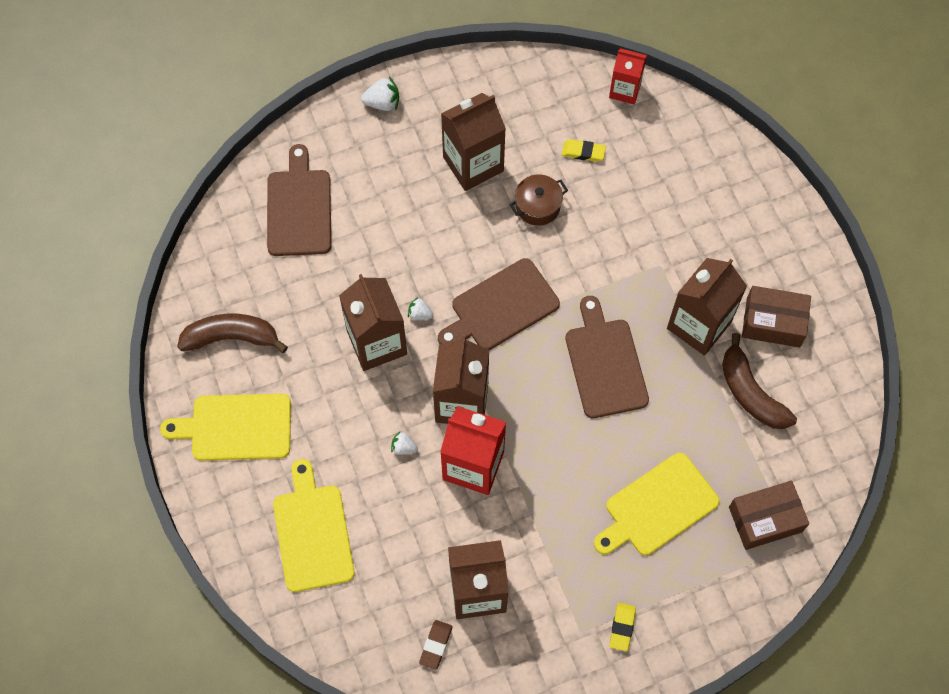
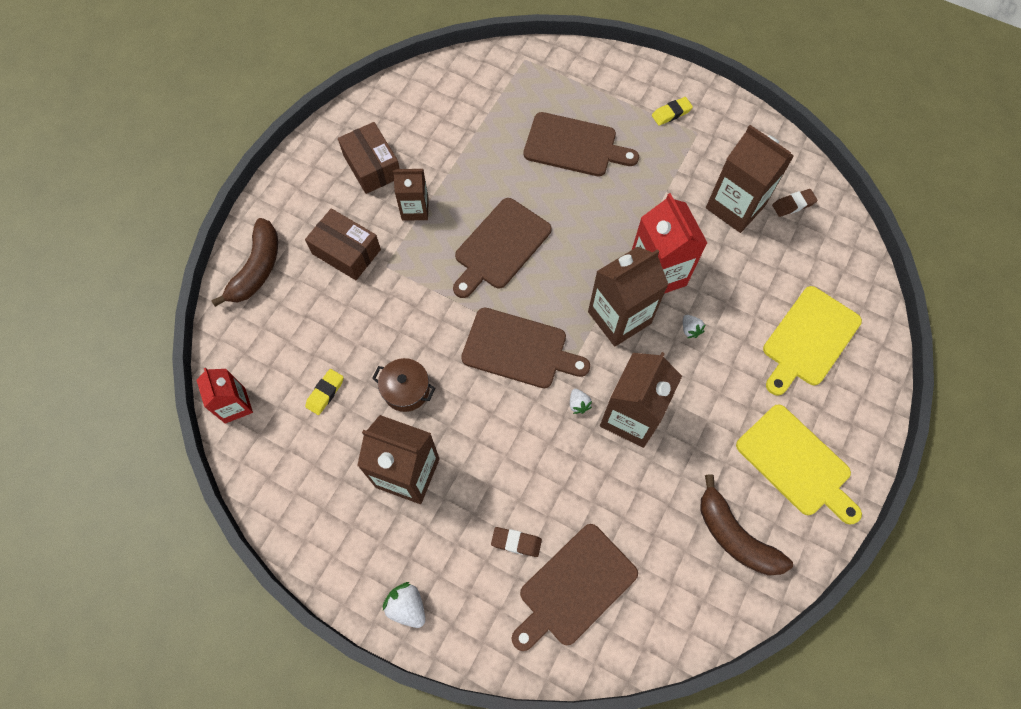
camera: 130 degrees left, 0 degrees up
(361, 196) = (516, 542): none -> brown eraser
(583, 152) = (325, 393): yellow eraser -> yellow eraser turned 60 degrees clockwise
(657, 507) = (574, 146): yellow cutting board -> brown cutting board
(699, 325) = (415, 209): brown carton -> brown carton, size x0.60
(751, 393) = (440, 146): brown banana -> brown banana (257, 268)
(765, 519) = (524, 84): brown box -> brown box (346, 251)

